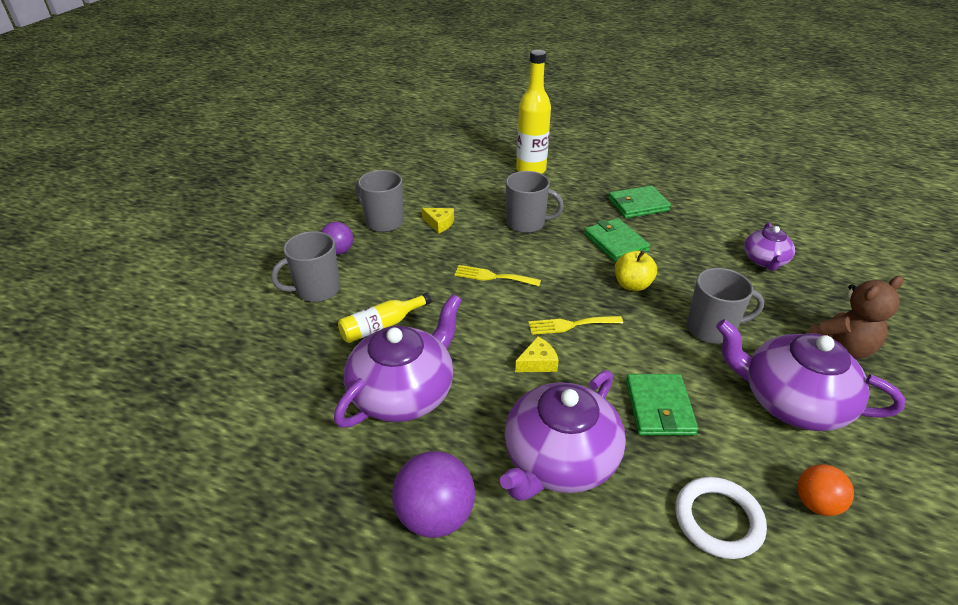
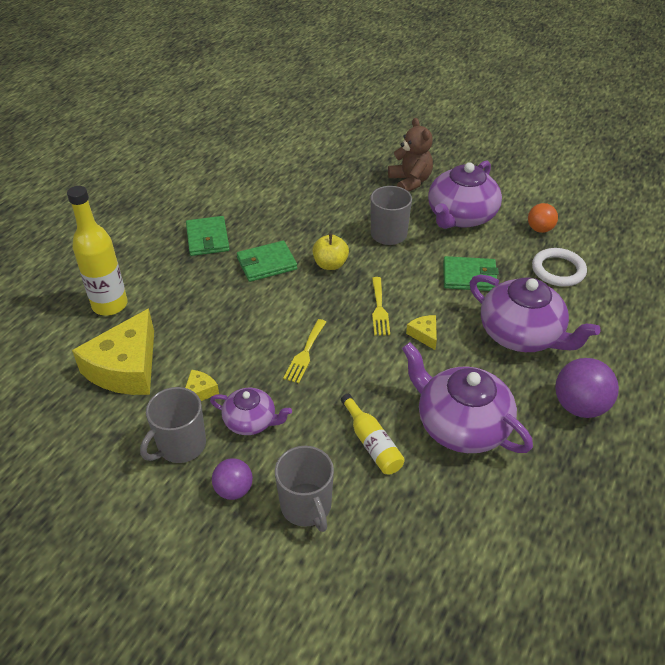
camera: 85 degrees left, 5 degrees up
(462, 187) = (126, 368): none -> yellow cheese
(526, 223) = (218, 320): grey mug -> none
(765, 260) = (309, 188): purple teapot -> purple teapot (251, 421)

